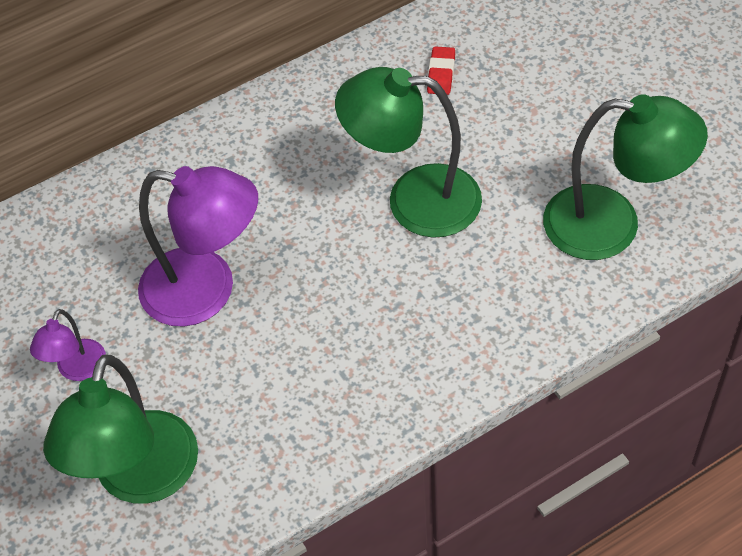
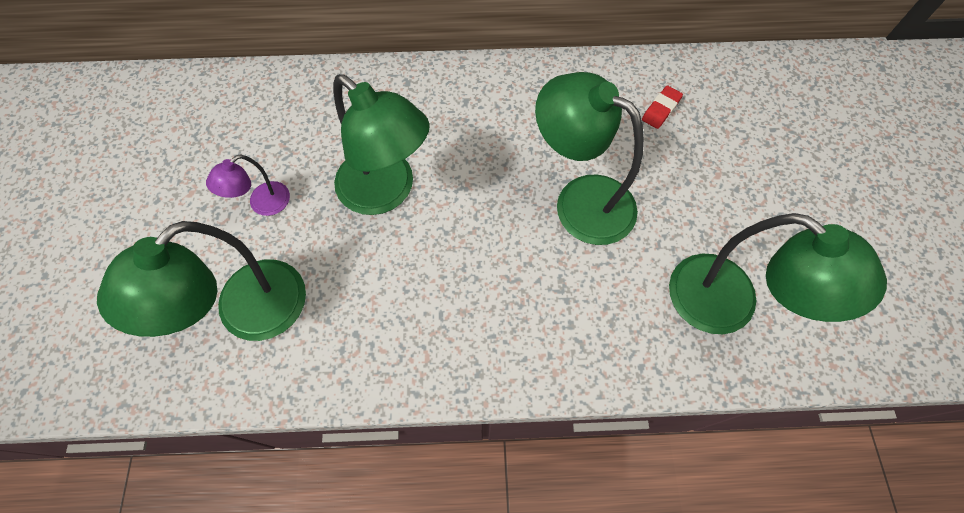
camera: 25 degrees right, 10 degrees up
(207, 290) = (386, 192): purple lamp -> green lamp

